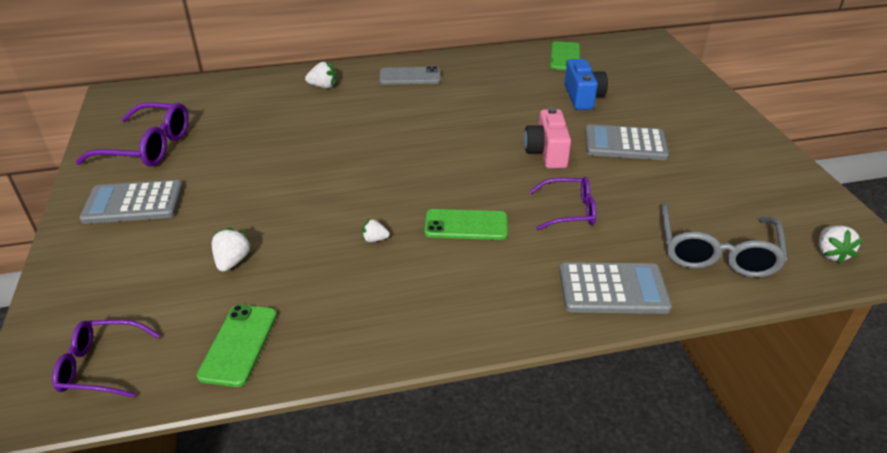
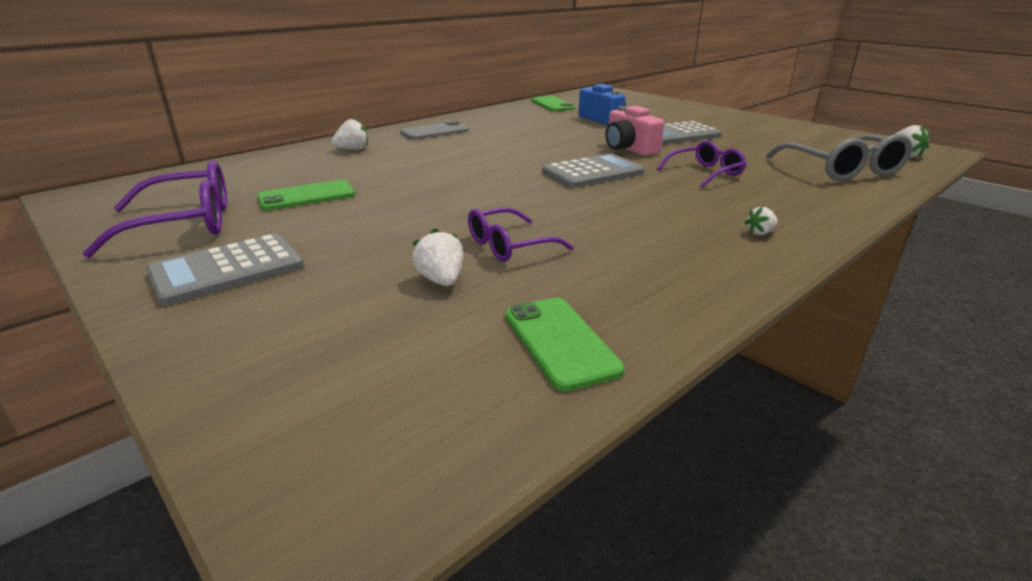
camera: 30 degrees left, 10 degrees down
(101, 366) = (397, 430): purple glasses -> purple glasses (509, 246)
(375, 239) = (573, 226): white strawberry -> white strawberry (760, 233)
(466, 225) = (640, 198): green phone -> green phone (307, 196)
(613, 289) = (818, 204): grey calculator -> grey calculator (592, 172)

